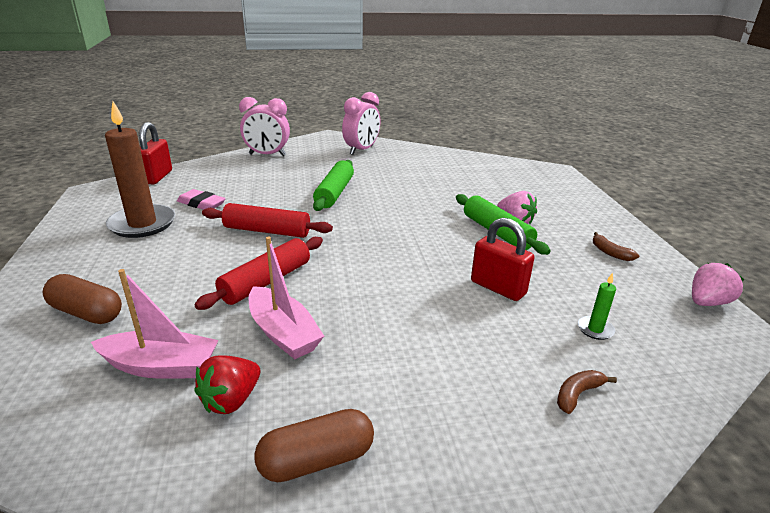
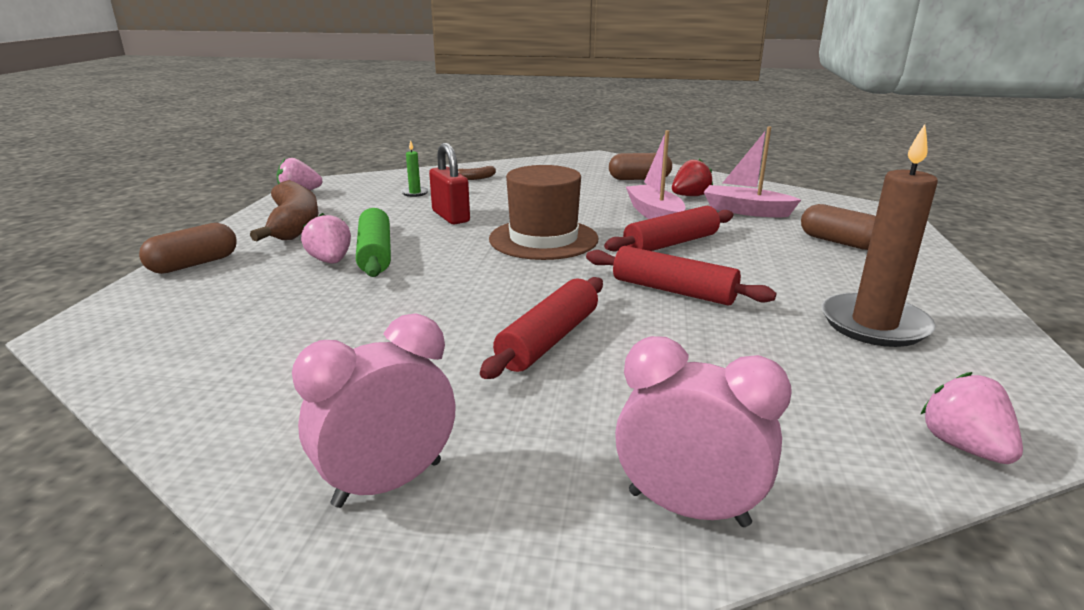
camera: 160 degrees left, 5 degrees down
(157, 177) = (964, 446): red padlock -> pink strawberry
(201, 204) = (798, 350): pink eraser -> none
(335, 193) = (548, 340): green rolling pin -> red rolling pin
(384, 269) = (543, 239): none -> brown hat
(591, 207) = (194, 264): none -> brown capsule
(610, 253) = (294, 224): brown banana -> brown banana, size x2.36

